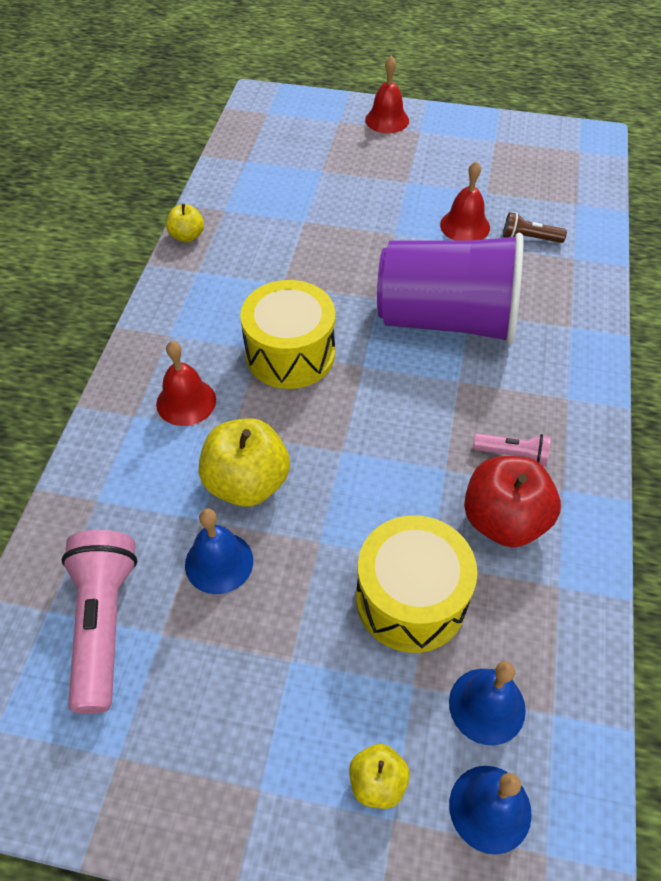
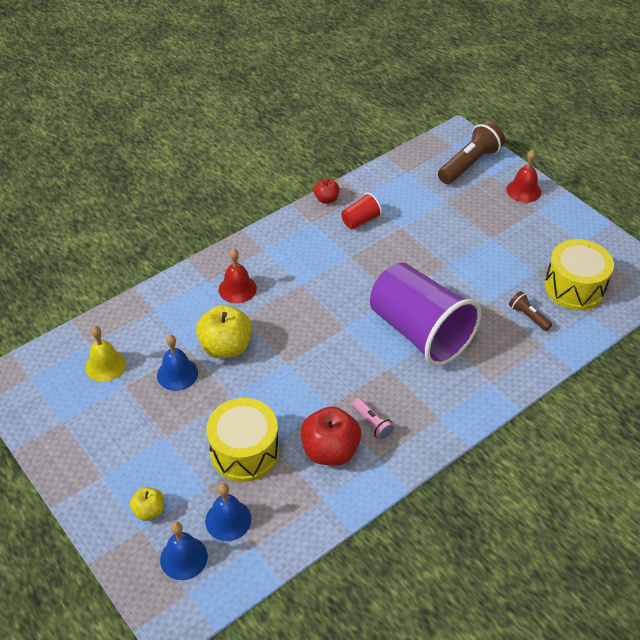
camera: 40 degrees right, 5 degrees down
(103, 624) = (105, 365): pink flashlight -> yellow bell
(187, 236) = (326, 199): yellow apple -> red apple
(252, 238) = (360, 220): none -> red cup
(290, 354) = (313, 297): yellow drum -> yellow drum (574, 287)
(305, 121) = (469, 164): none -> brown flashlight
(465, 226) = (495, 285): red bell -> none

